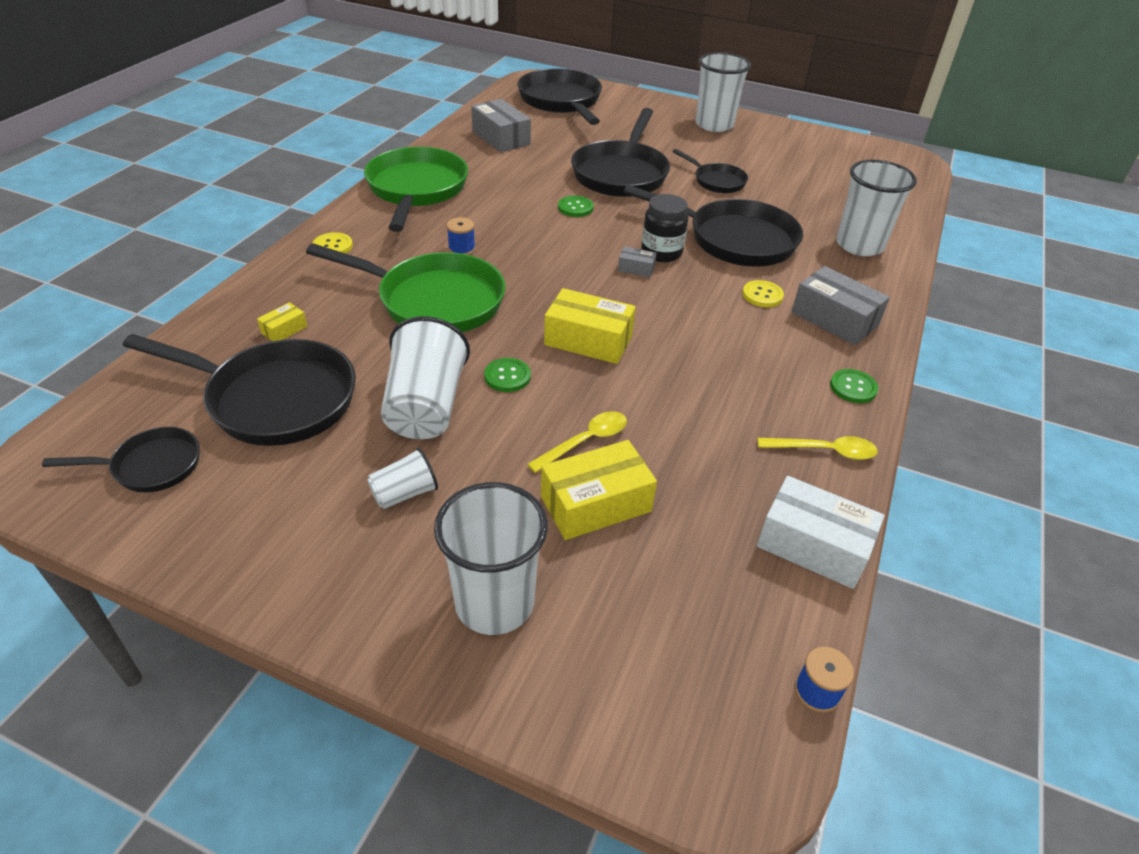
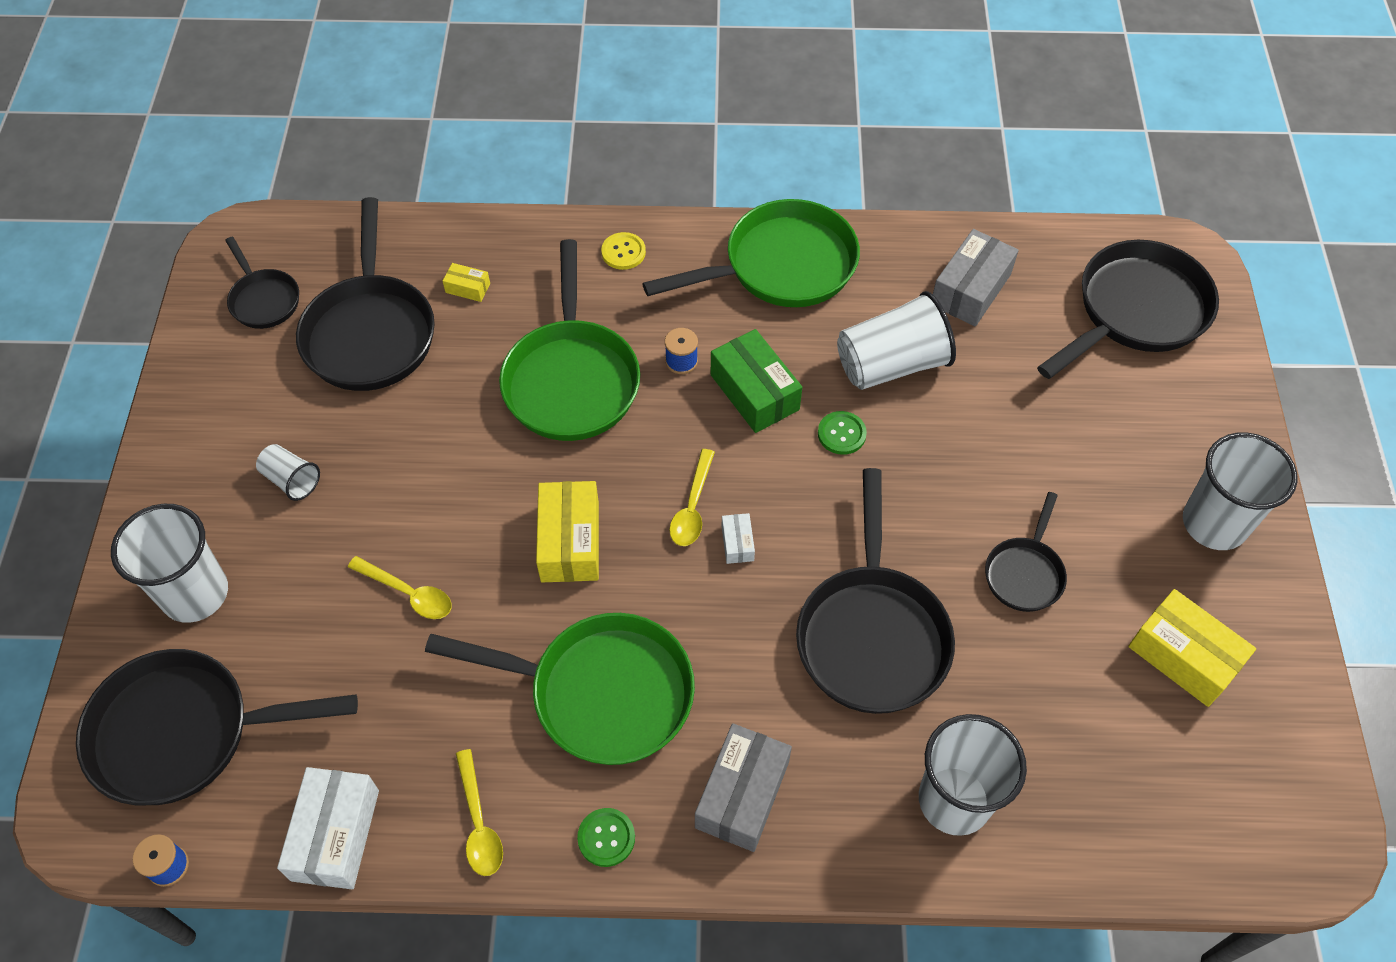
camera: 70 degrees right, 15 degrees up
(426, 406) = (406, 446): white cup -> white cup (891, 364)
(507, 376) = (477, 492): green button -> none
(515, 228) = (754, 392): none -> green box
(594, 278) = (692, 507): none -> yellow spoon
(595, 504) = (328, 630): yellow box -> yellow box (1183, 656)
(621, 173) = (967, 453): black pan -> black pan (184, 732)
(636, 268) = (737, 543): grey box -> white box
(661, 252) = (789, 559): black jar -> none
(731, 359) = (600, 693): none -> green pan
(762, 295) = (753, 698): yellow button -> none

